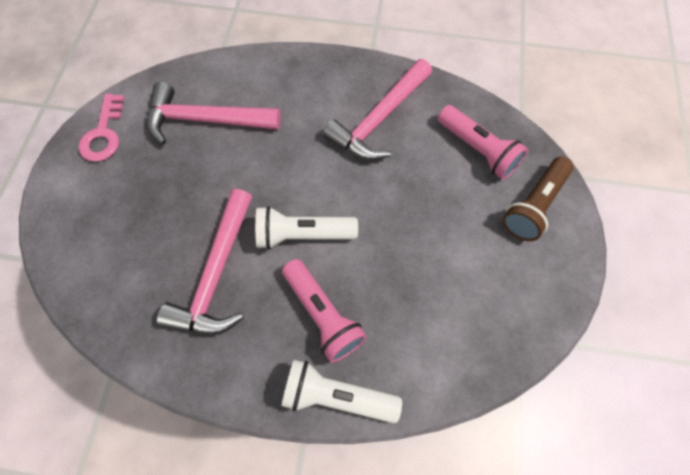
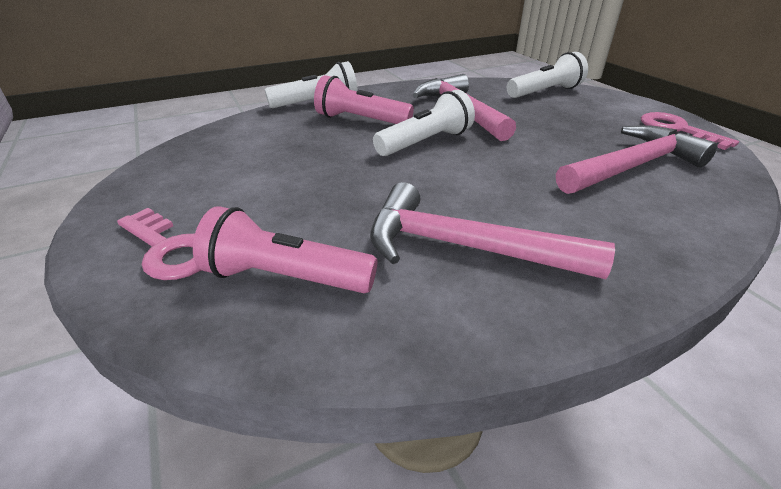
camera: 145 degrees right, 30 degrees down
(90, 262) = (545, 92): none -> white flashlight
(378, 120) = (463, 247): pink hammer -> pink hammer turned 75 degrees counterclockwise
(534, 206) = (169, 249): brown flashlight -> pink key

